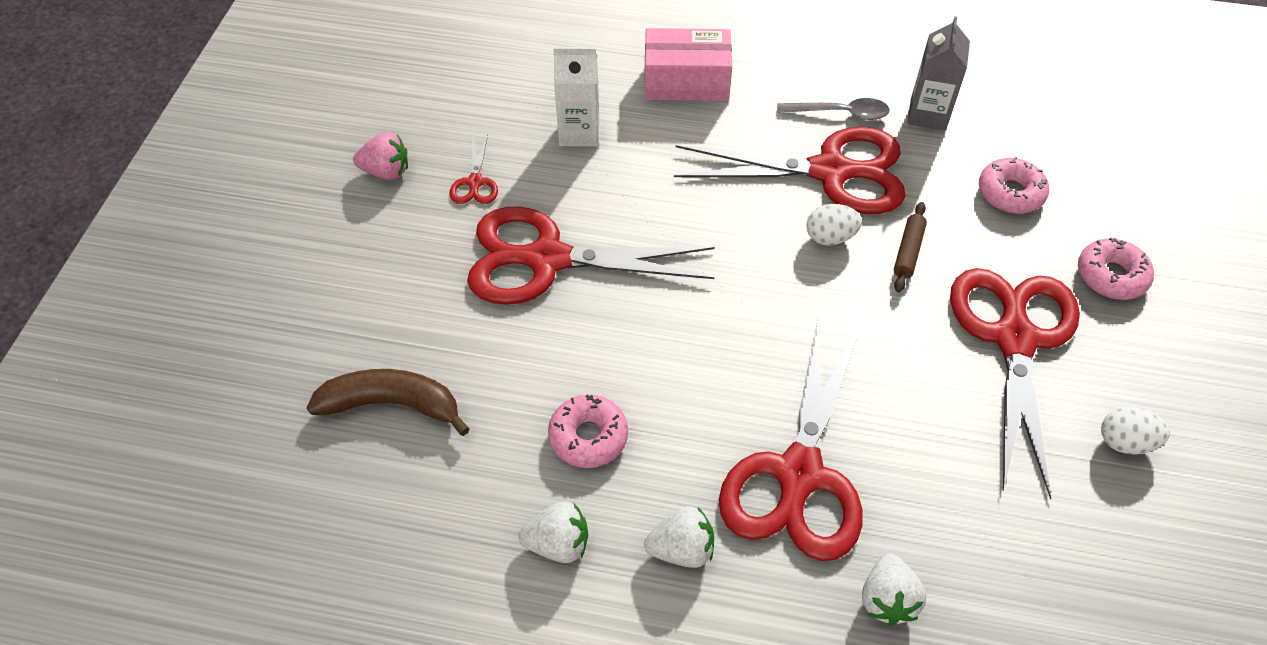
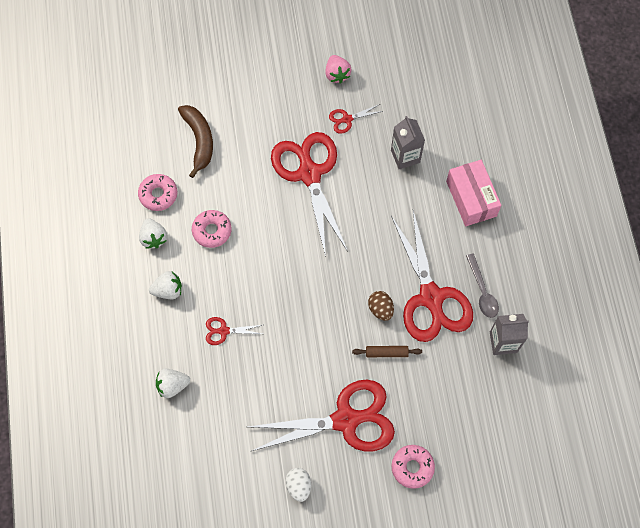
camera: 70 degrees right, 15 degrees up
(579, 132) = (405, 156): white carton -> grey carton
(681, 549) = (168, 290): white strawberry -> white strawberry turned 75 degrees counterclockwise
(798, 476) = (223, 331): red scissors -> red scissors, size x0.42
(830, 237) = (380, 309): white egg -> brown egg
(1010, 193) = (455, 401): pink donut -> pink donut (158, 195)

